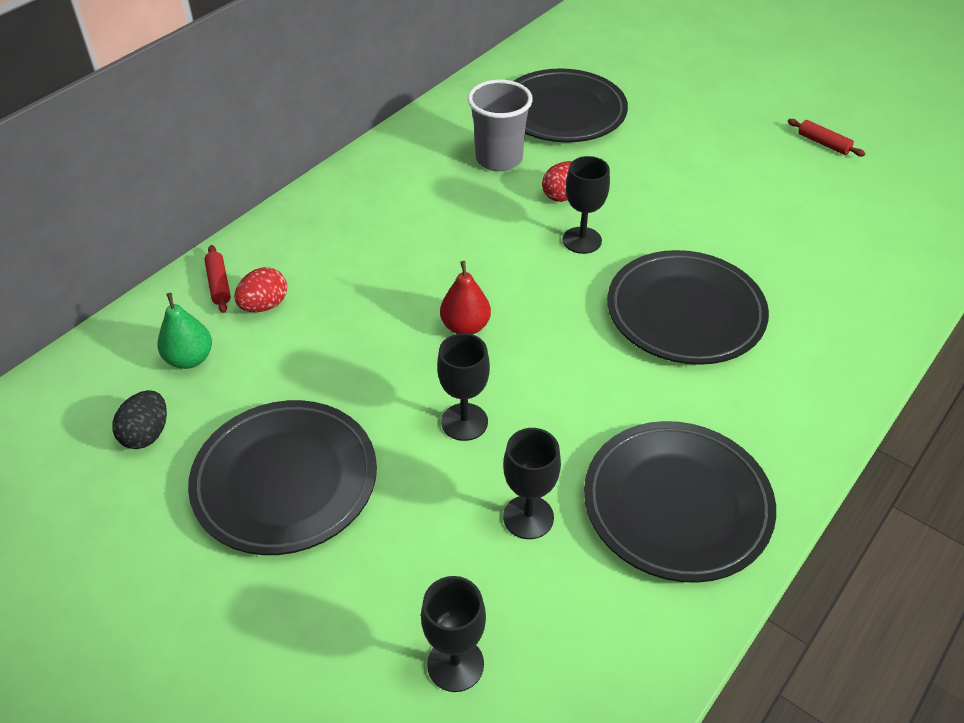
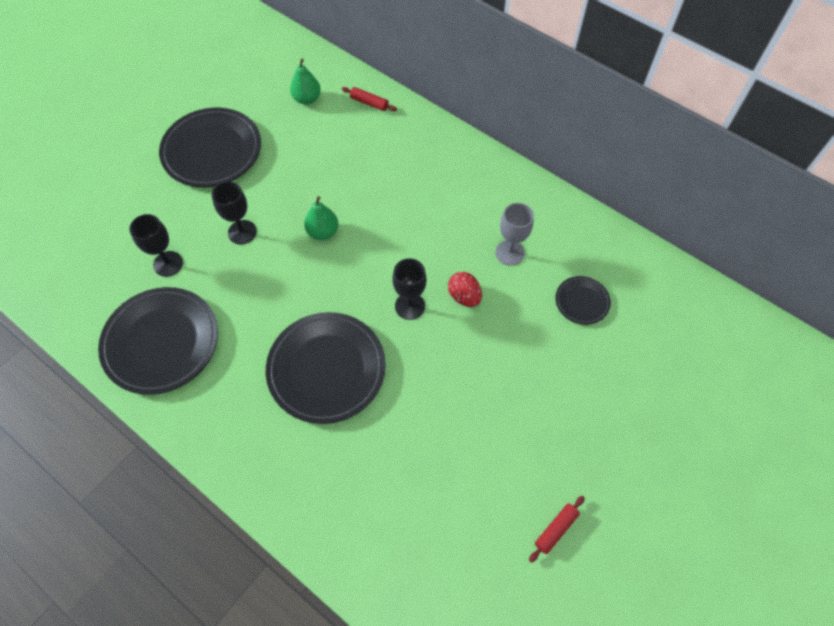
camera: 90 degrees right, 15 degrees up
(147, 434) = (253, 90): black egg -> none
(219, 284) = (369, 103): red rolling pin -> red rolling pin turned 45 degrees clockwise
(264, 305) = (349, 127): red egg -> none
(455, 664) = (88, 230): black goblet -> none
(465, 327) = (323, 232): red pear -> green pear
(499, 159) = (509, 253): grey cup -> grey goblet
(563, 112) = (582, 302): black plate -> black plate, size x0.48

